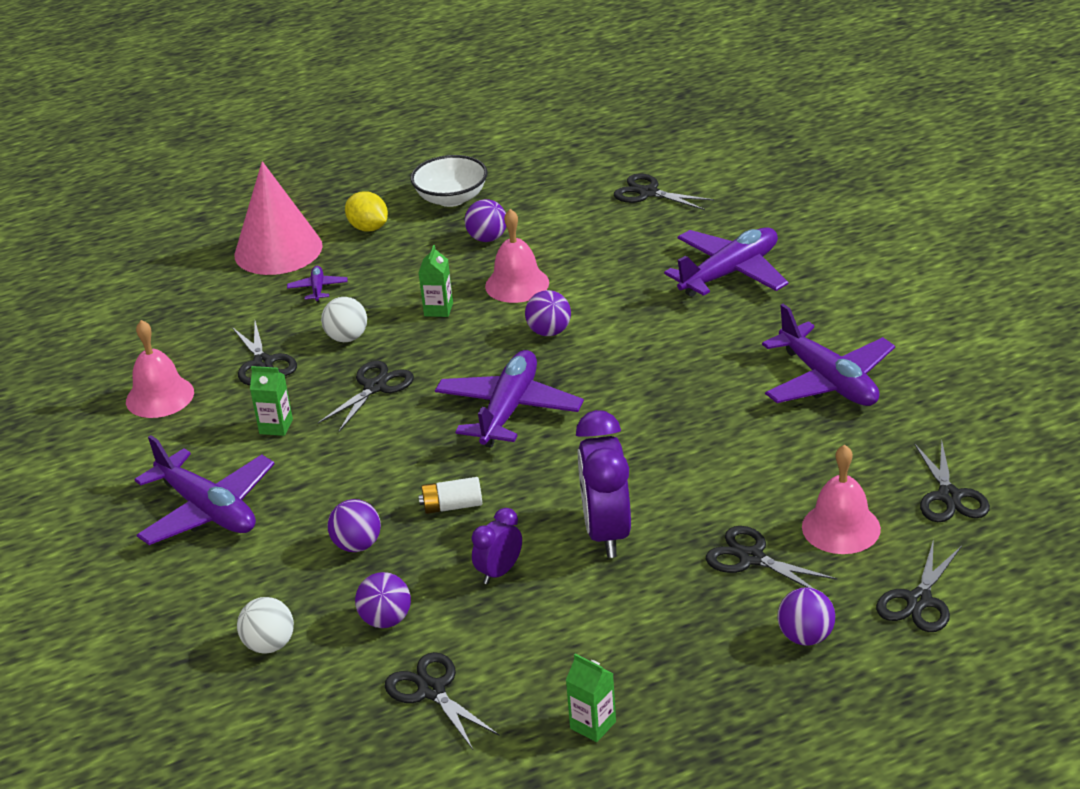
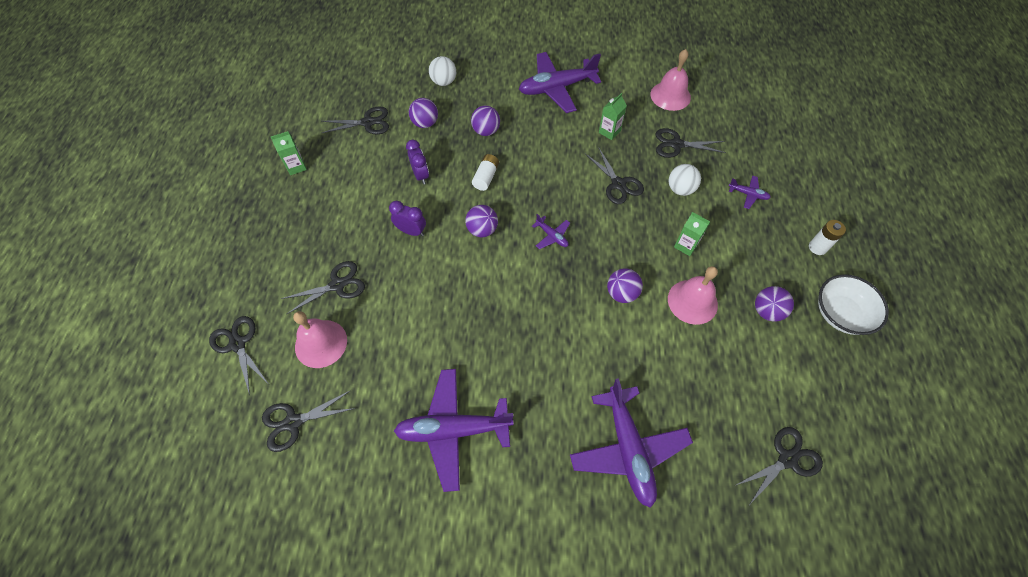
camera: 115 degrees right, 25 degrees up
(278, 250) = (810, 190): pink cone -> none
(368, 228) = (817, 247): yellow lemon -> white battery
(509, 410) = (552, 236): purple plane -> purple plane, size x0.44
(607, 533) = (411, 231): purple clock -> purple clock, size x0.54
(805, 637) = (265, 275): purple ball -> purple ball (482, 230)
(949, 496) = (293, 422): black scissors -> black scissors turned 45 degrees counterclockwise

